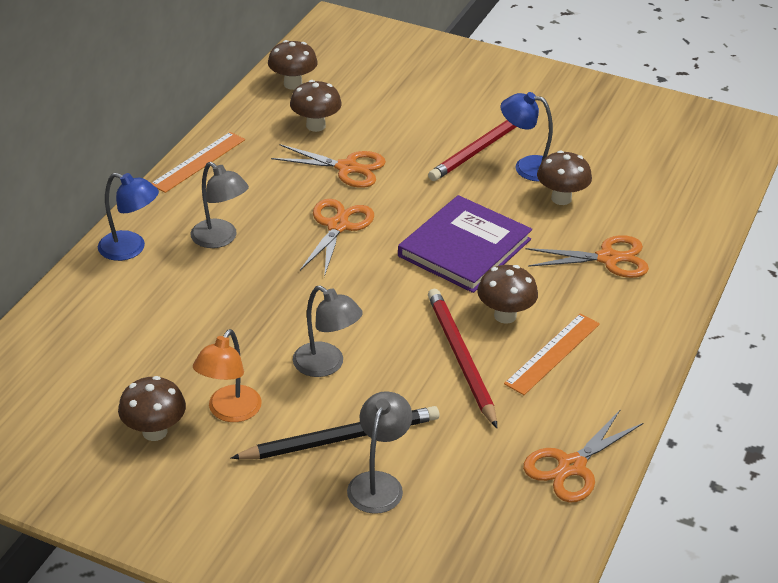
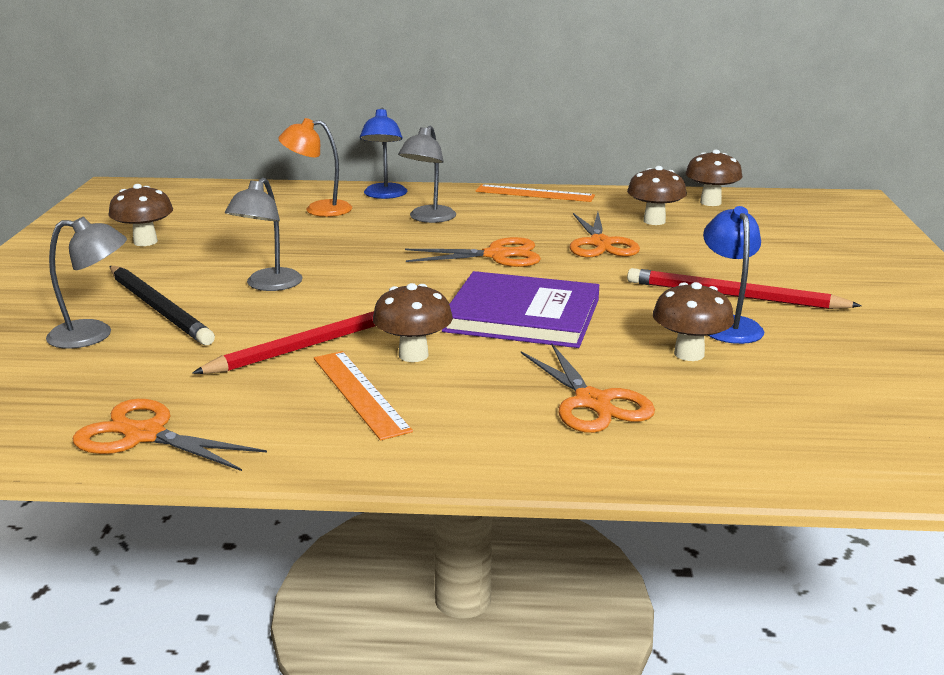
camera: 70 degrees right, 15 degrees down
(229, 412) = (181, 261): orange lamp -> orange lamp (318, 209)
(552, 353) = (360, 393): orange ruler -> orange ruler turned 45 degrees clockwise

